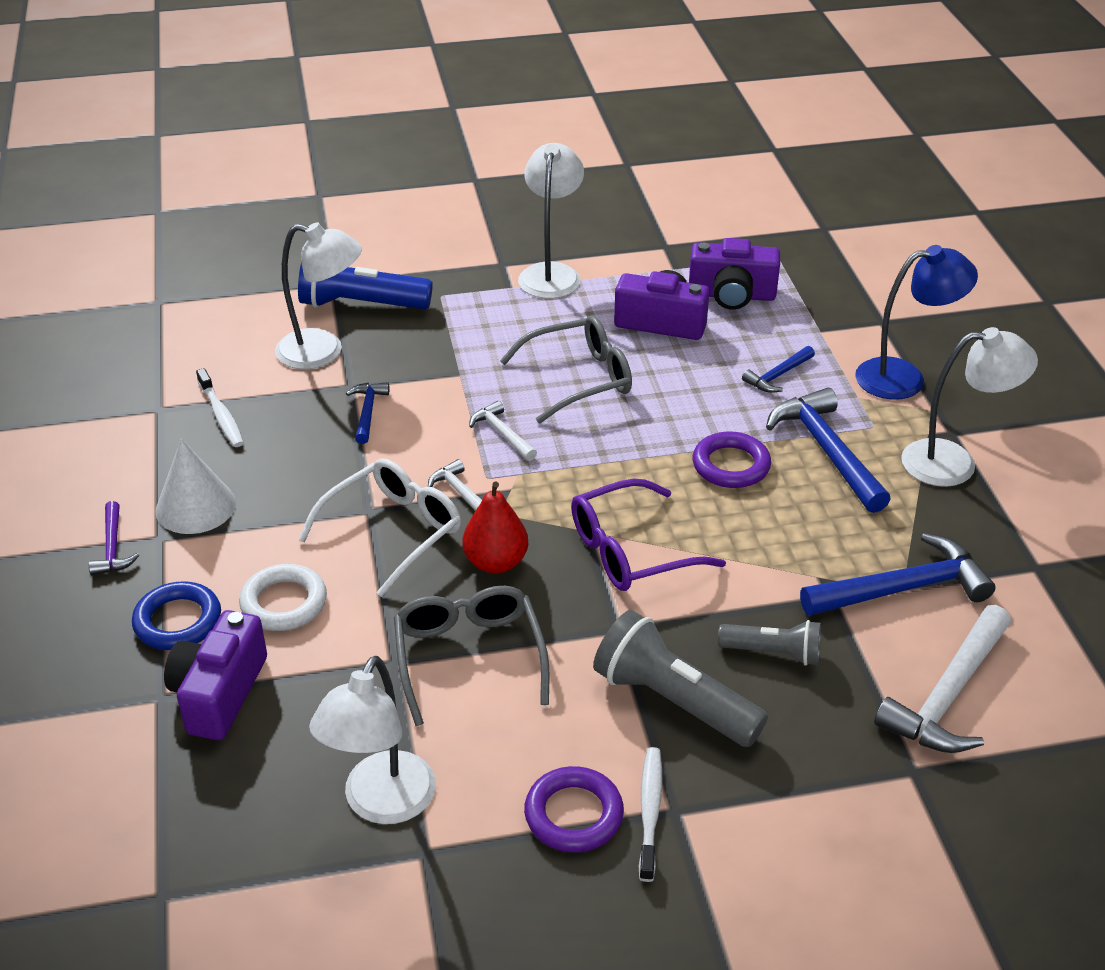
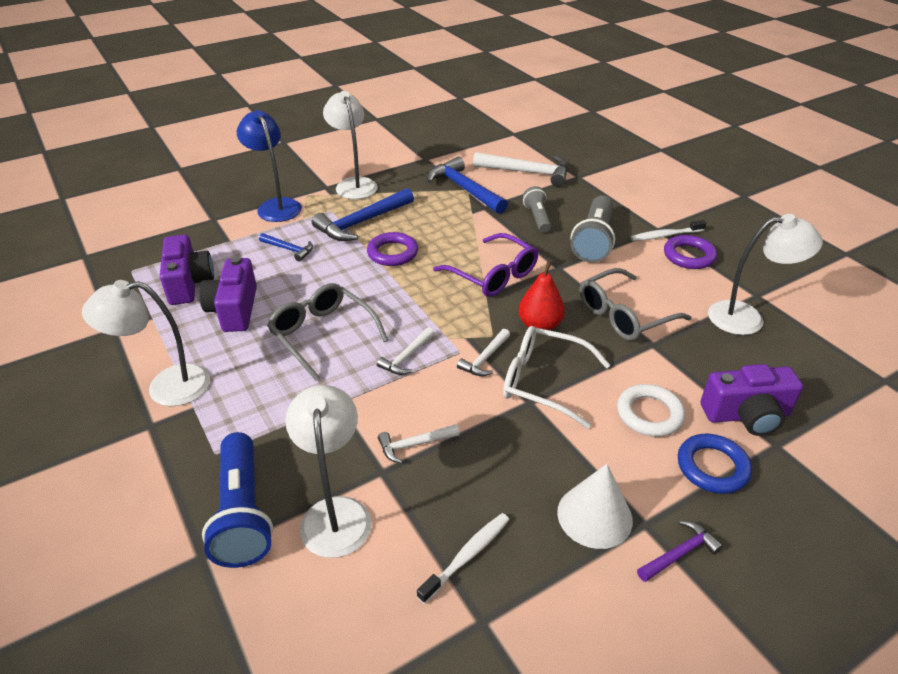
camera: 110 degrees left, 0 degrees up
(368, 412) = (414, 445): blue hammer -> white hammer

